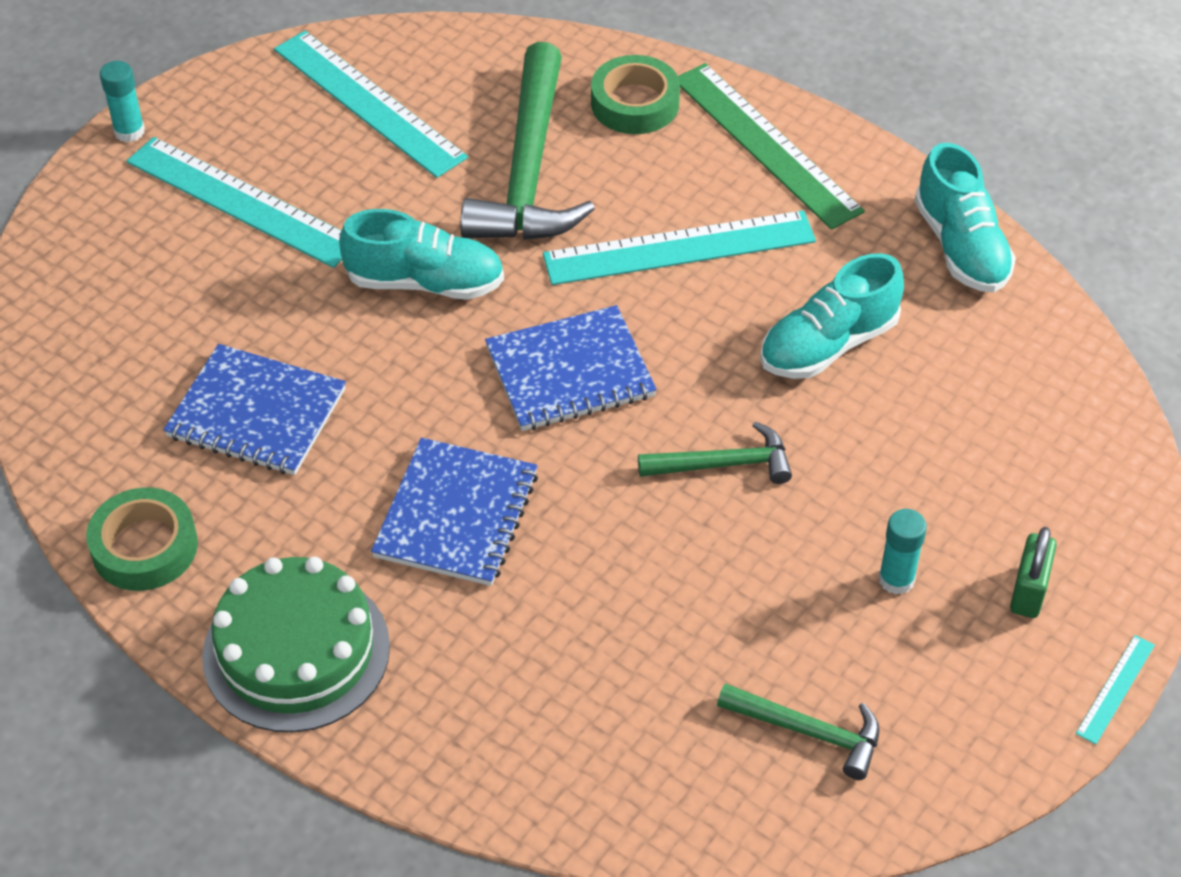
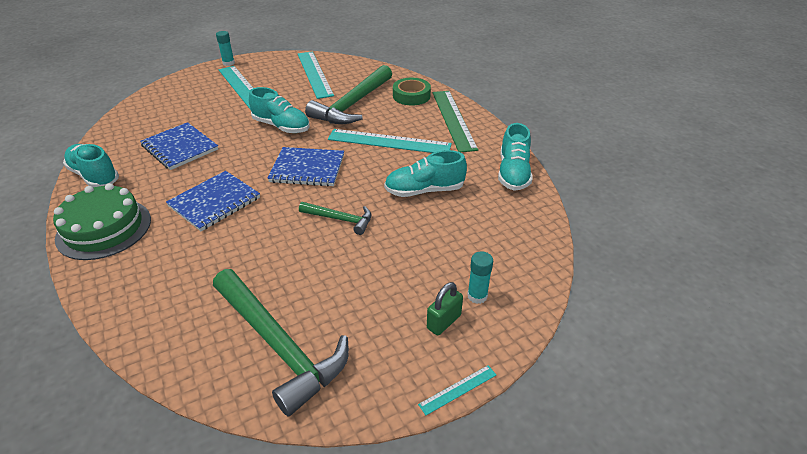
camera: 25 degrees right, 10 degrees down
(144, 547) = (94, 176): green tape -> turquoise shoe
(809, 732) = (279, 345): green hammer -> green hammer, size x1.95
(896, 579) = (380, 292): turquoise glue stick -> turquoise glue stick (477, 296)

